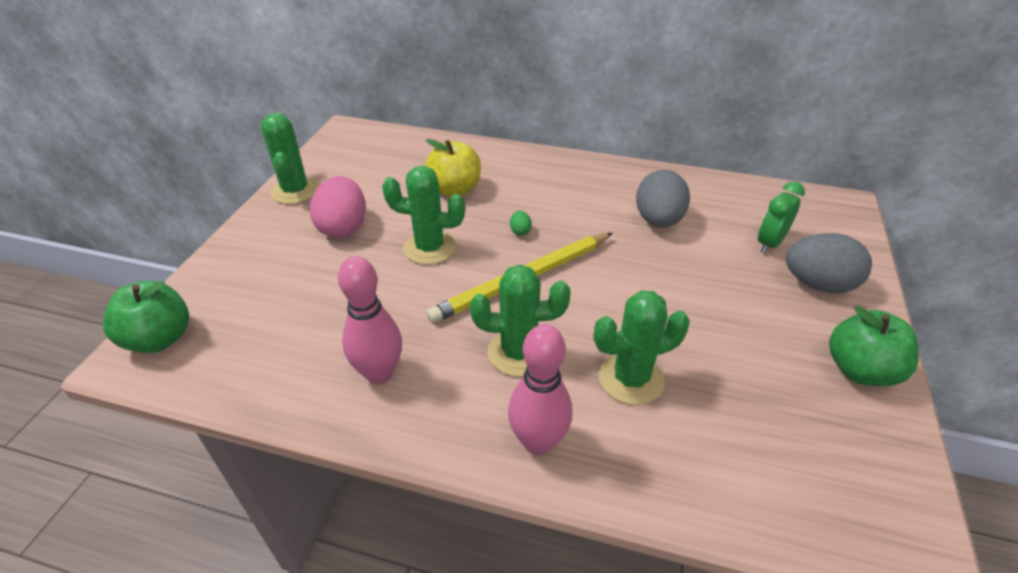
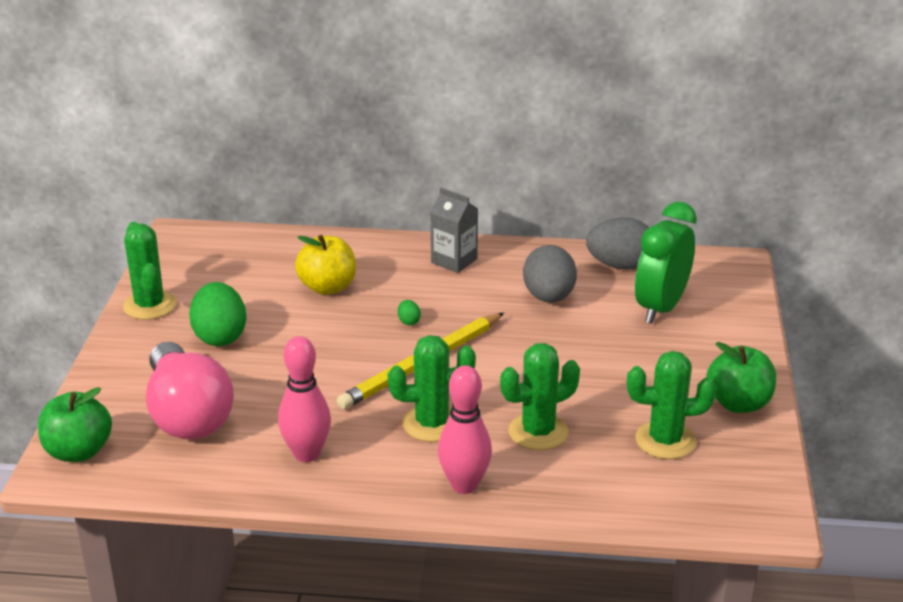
camera: 10 degrees left, 10 degrees down
(281, 308) = (187, 414): none -> pink light bulb
(343, 228) = (220, 336): pink egg -> green egg
(429, 248) = (319, 346): green cactus -> green cactus (665, 440)
(574, 175) = (454, 261): none -> grey carton
(769, 243) = (661, 308): green clock -> green clock, size x1.65
(818, 284) = (705, 339): grey egg -> grey egg (619, 265)

